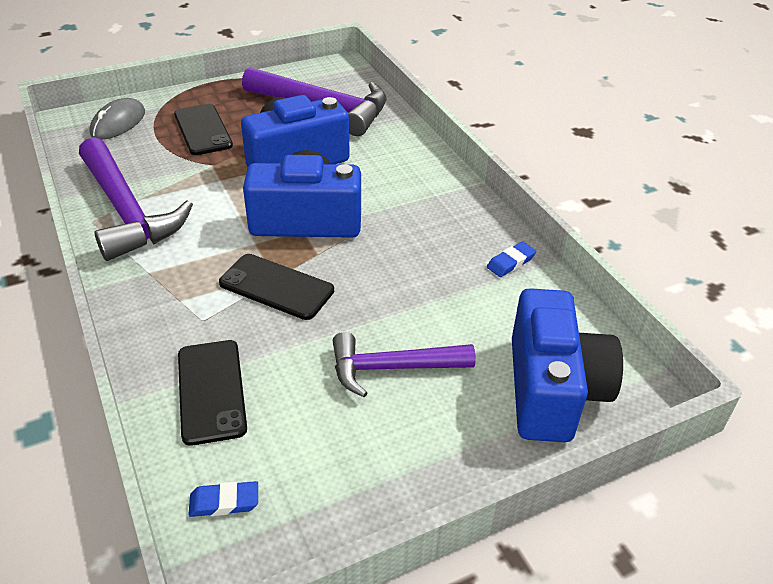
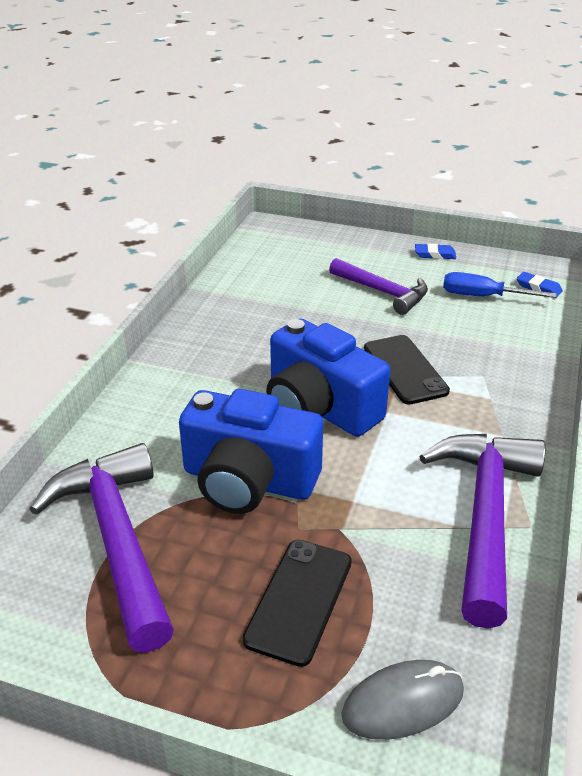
camera: 135 degrees left, 5 degrees down
(211, 391) = (509, 333): black phone -> none
(281, 434) = (483, 296): none -> blue screwdriver
(511, 262) = (221, 301): blue eraser -> blue eraser (435, 254)
(553, 390) = (309, 246): blue camera -> none

